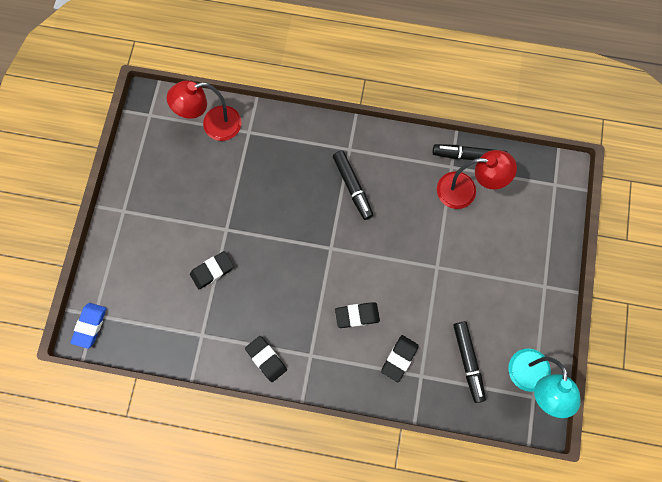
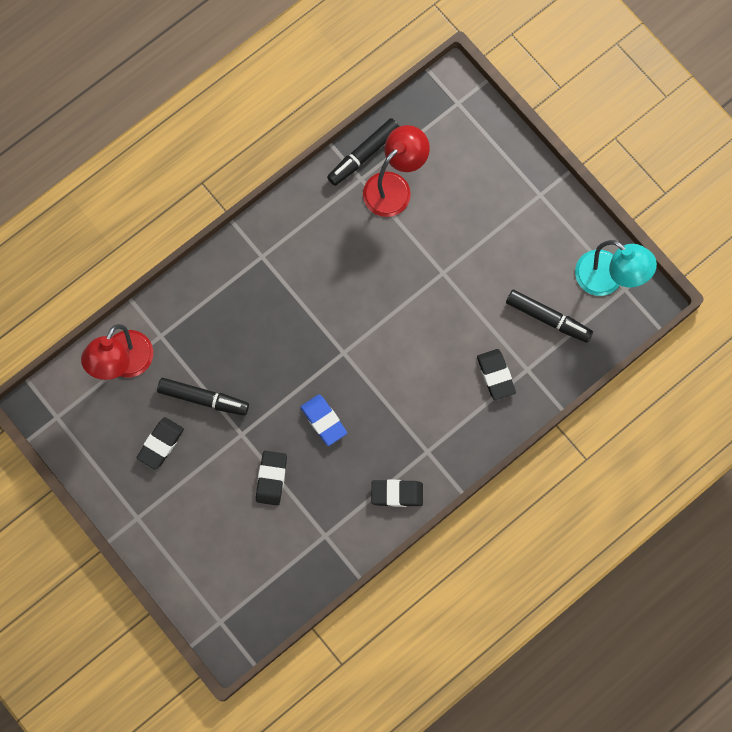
camera: 50 degrees left, 0 degrees up
(90, 325) = (227, 633): blue eraser -> blue eraser (324, 421)
(352, 187) = (301, 284): black marker -> black marker (203, 398)
(357, 315) = (426, 380): black eraser -> black eraser (161, 444)

